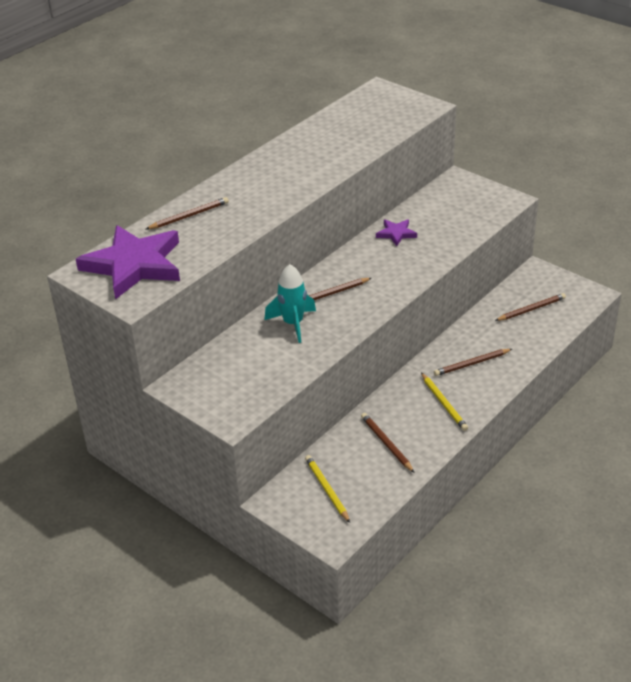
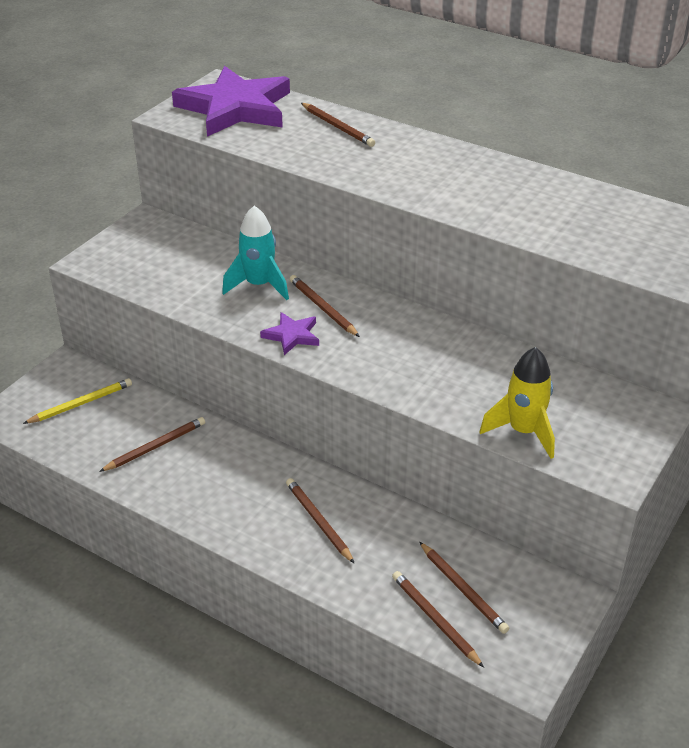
camera: 80 degrees right, 0 degrees up
(396, 234) = (477, 355): purple star -> purple star (292, 335)
(444, 403) = (233, 496): yellow pencil -> none
(472, 225) = (523, 431): none -> yellow rocket
(554, 322) = (435, 620): none -> brown pencil

